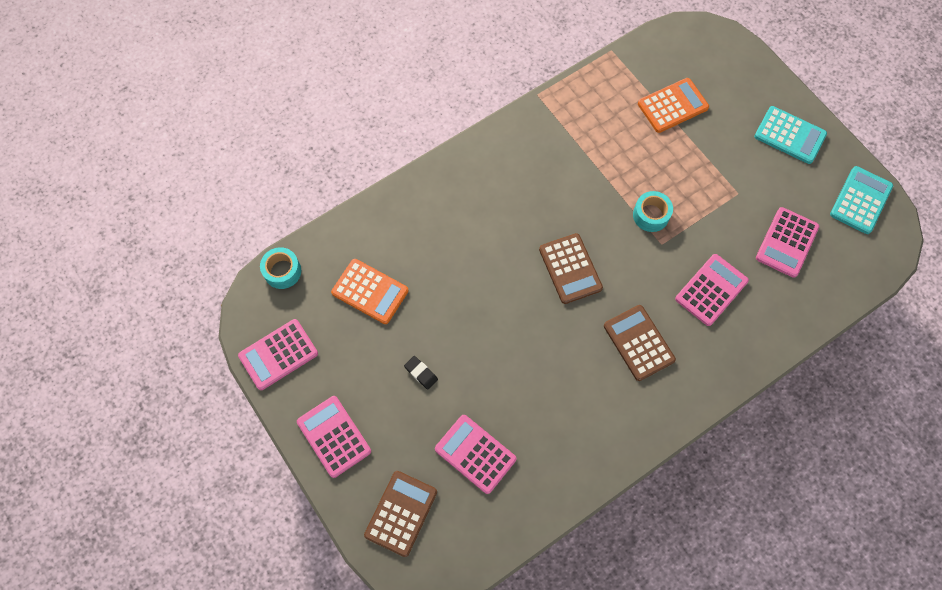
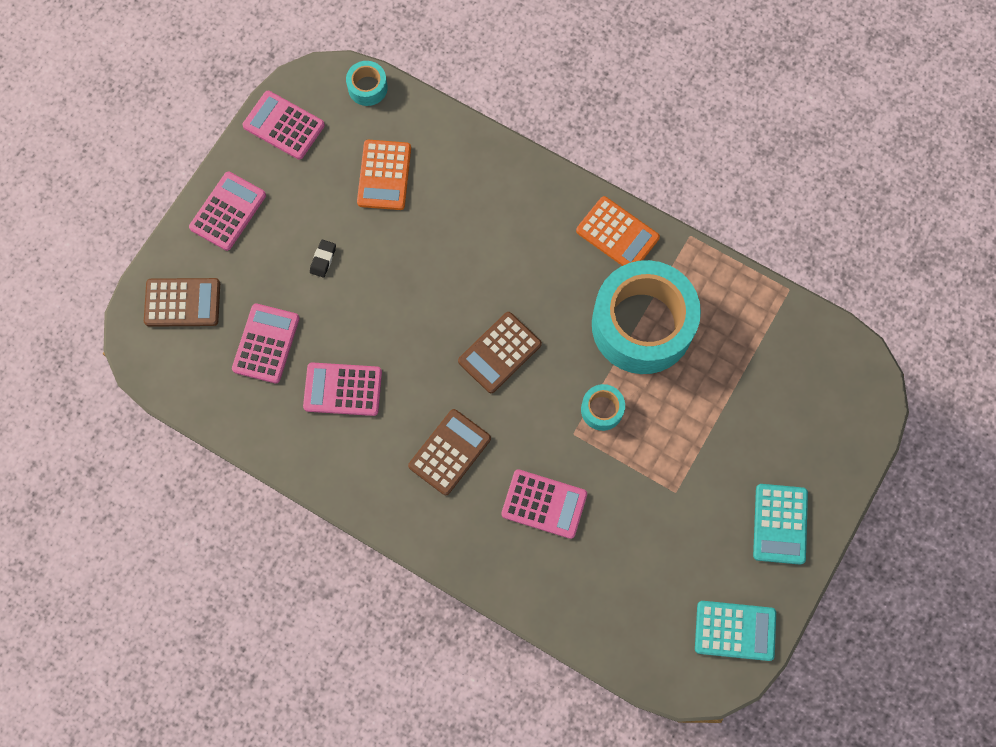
camera: 65 degrees right, 5 degrees up
(594, 157) = (642, 325): none -> turquoise tape
(672, 106) = (751, 382): orange calculator -> orange calculator (617, 234)
(787, 242) = (640, 565): pink calculator -> pink calculator (343, 389)

